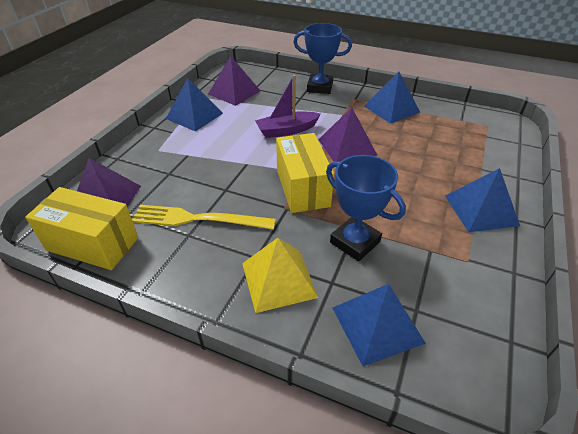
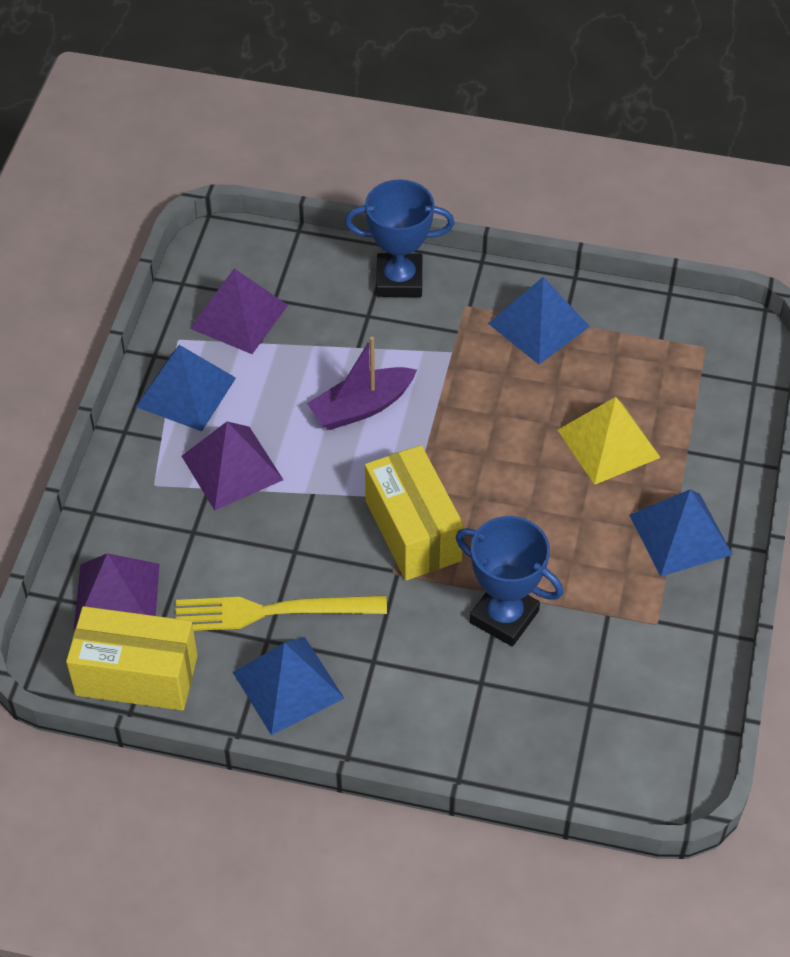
camera: 10 degrees left, 10 degrees up
(279, 280) = (411, 689): yellow pyramid -> yellow pyramid (608, 443)
(347, 147) = (470, 433): purple pyramid -> purple pyramid (232, 467)
(377, 325) = (544, 730): blue pyramid -> blue pyramid (288, 685)

